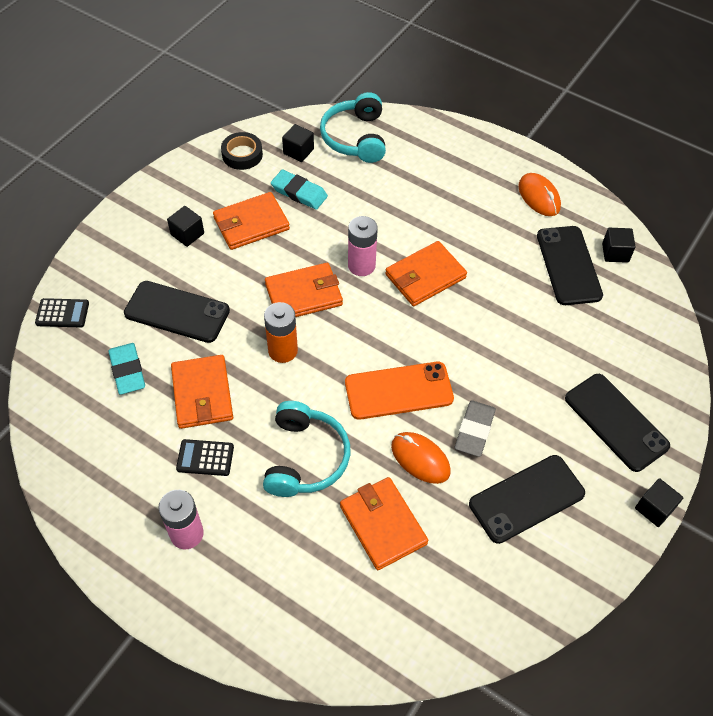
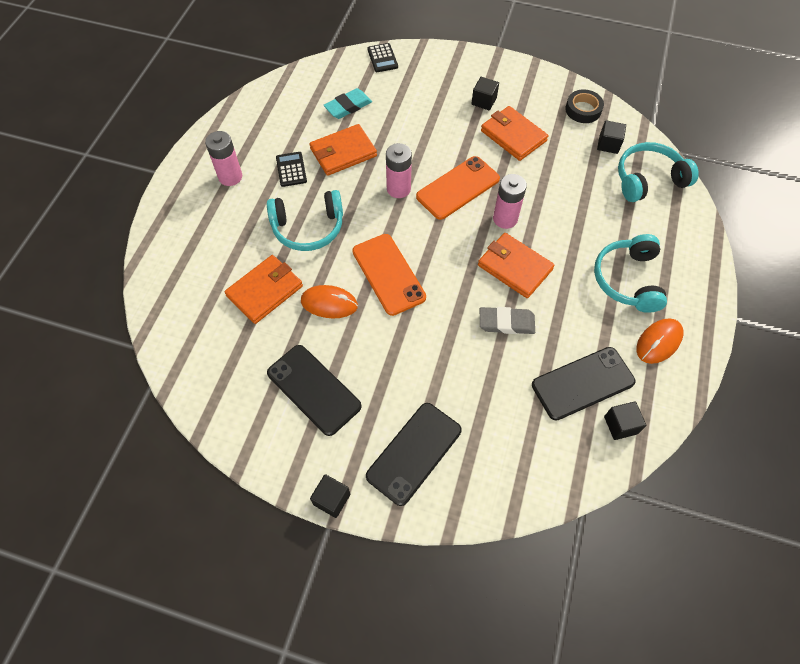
camera: 75 degrees right, 5 degrees up
(177, 312) = (409, 117): black phone -> none
(283, 350) = (398, 189): orange battery -> pink battery
(299, 192) = (562, 157): turquoise eraser -> none
(304, 294) = (458, 188): orange wallet -> orange phone
(420, 459) = (329, 303): orange mouse -> orange mouse turned 75 degrees clockwise
(467, 194) = (628, 280): none -> turquoise headphones
(474, 430) = (368, 337): grey eraser -> grey eraser (506, 322)

